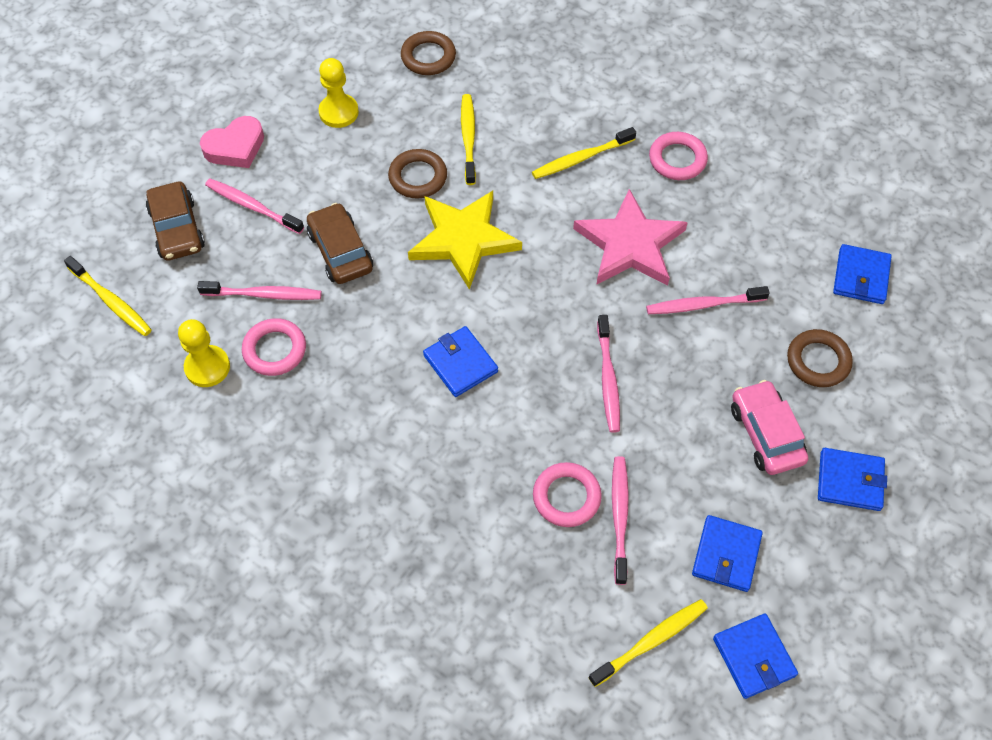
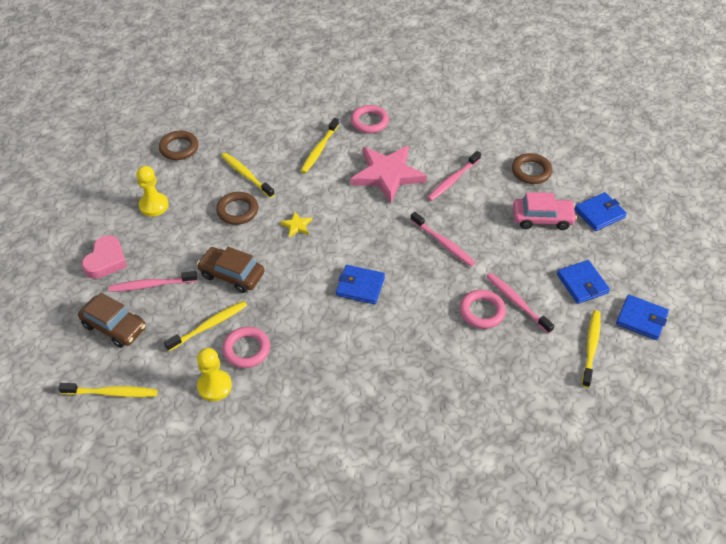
camera: 40 degrees left, 10 degrees down
(264, 295) = (209, 326): pink toothbrush -> yellow toothbrush
(463, 239) = (297, 226): yellow star -> yellow star, size x0.41
(766, 434) = (542, 218): pink car -> pink car turned 150 degrees clockwise
(861, 277) = (511, 123): blue wallet -> none

